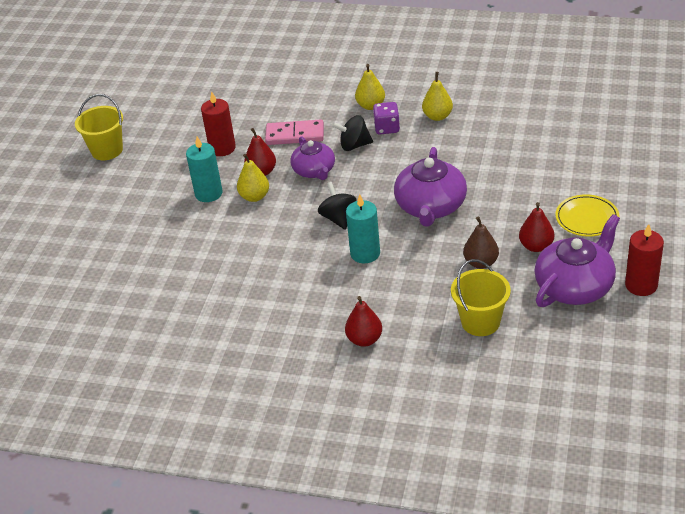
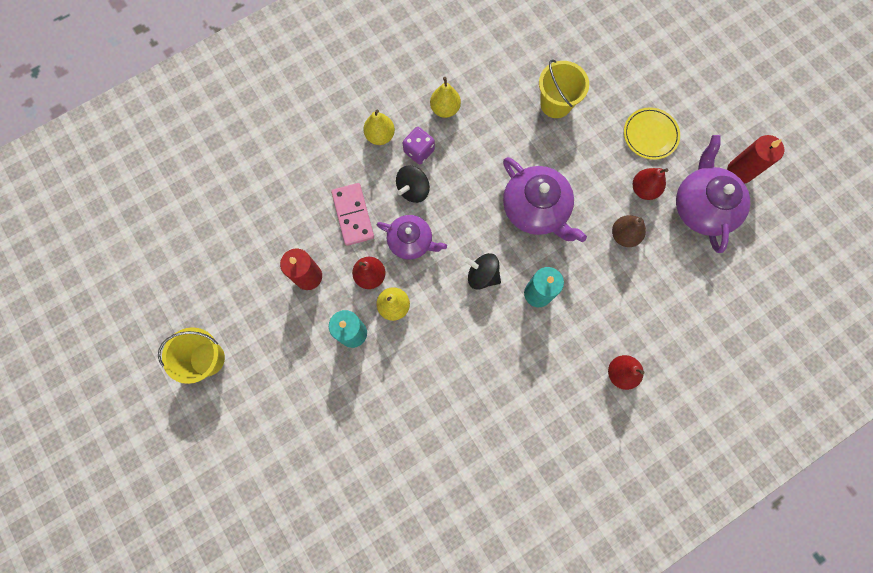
camera: 50 degrees left, 35 degrees up
(295, 135) = (353, 215): pink domino -> pink domino turned 60 degrees counterclockwise
(480, 322) = (677, 290): yellow bucket -> yellow bucket (555, 104)

